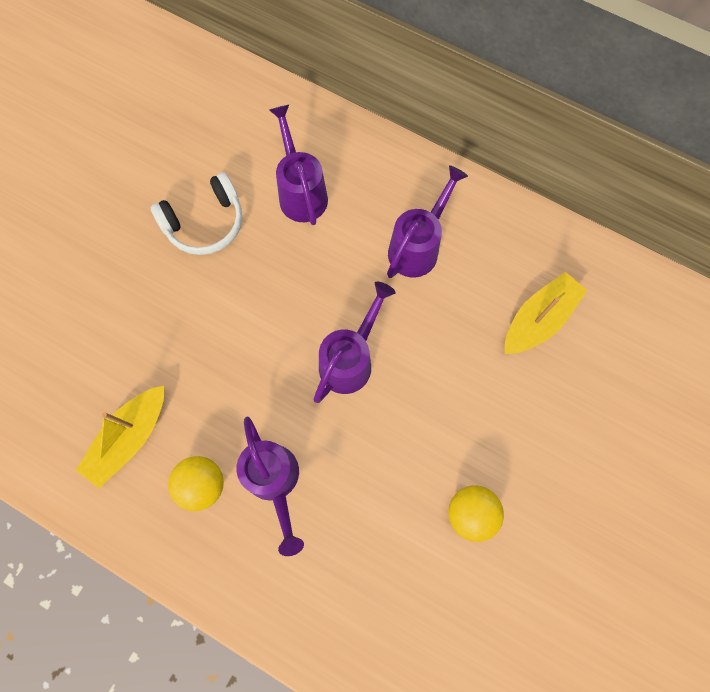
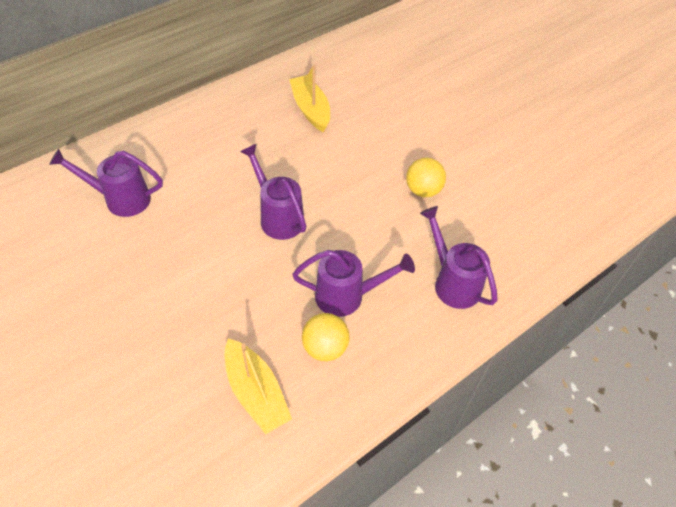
camera: 70 degrees left, 20 degrees down
(205, 223) = (97, 272): white headphones -> none
(417, 247) = (217, 149): purple watering can -> purple watering can (453, 282)

